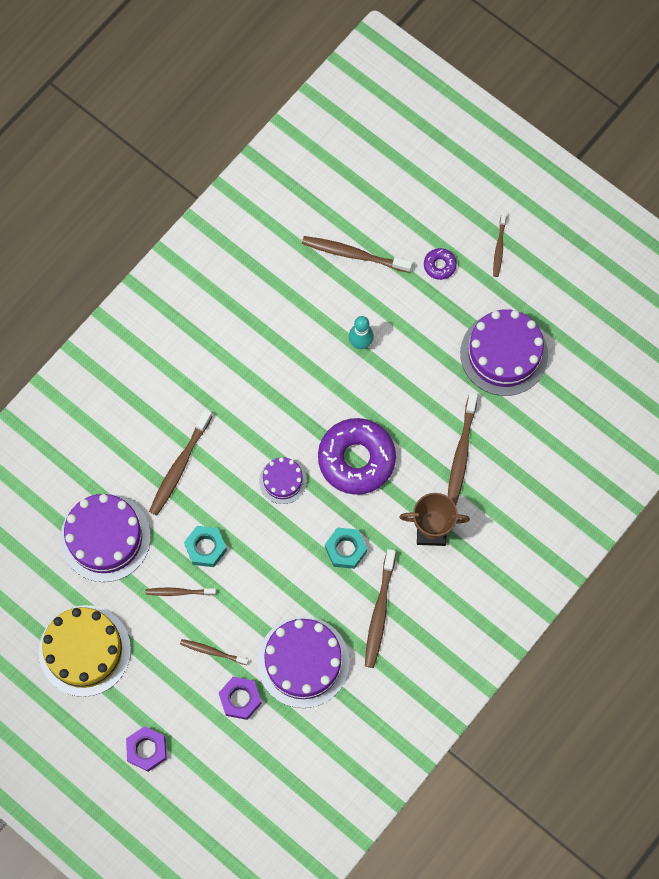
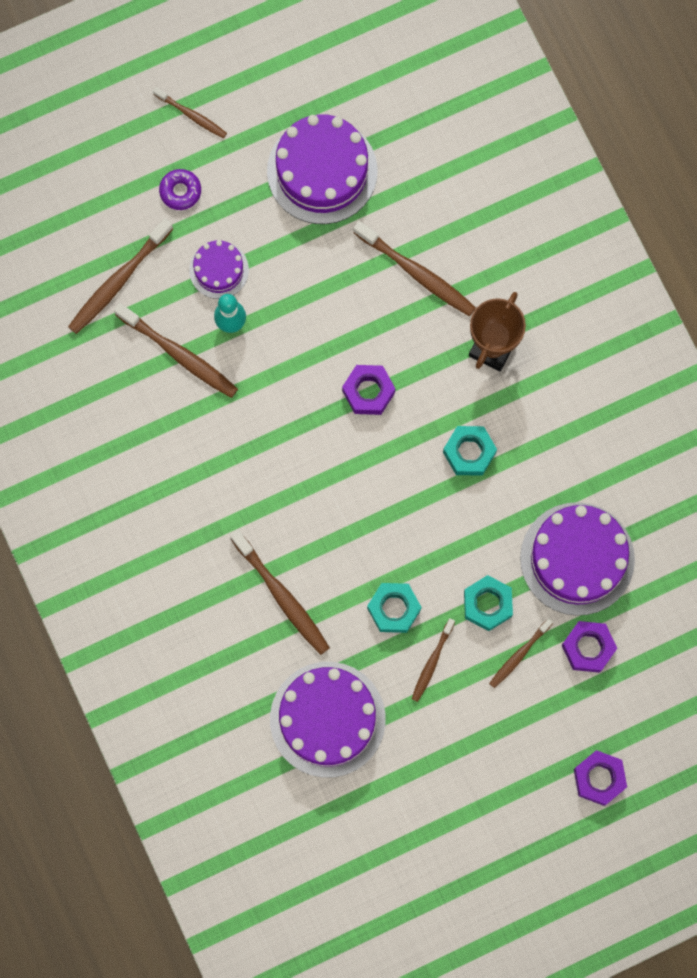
camera: 65 degrees left, 5 degrees up
(84, 650) = (451, 800): yellow cake -> none
(239, 612) = (487, 604): none -> turquoise nut
(283, 480) = (355, 486): purple cake -> purple cake (219, 270)
(356, 459) = (368, 392): purple donut -> purple nut
(379, 612) = (559, 448): brown toothbrush -> brown toothbrush (179, 354)

